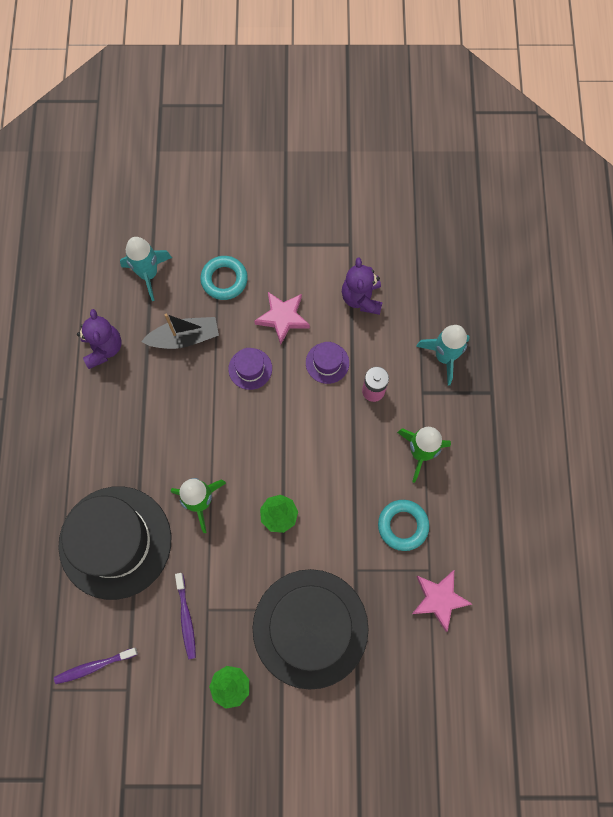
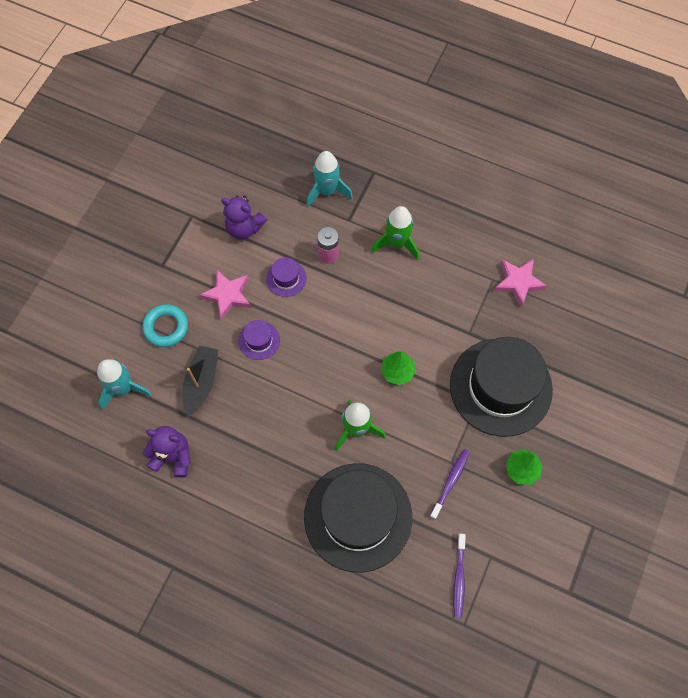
camera: 65 degrees left, 5 degrees down
(186, 618) = (450, 482): purple toothbrush -> purple toothbrush turned 75 degrees counterclockwise
(403, 525) = (449, 282): turquoise ring -> none

